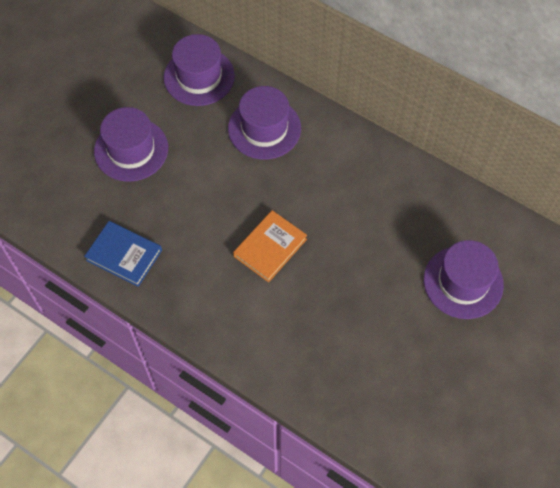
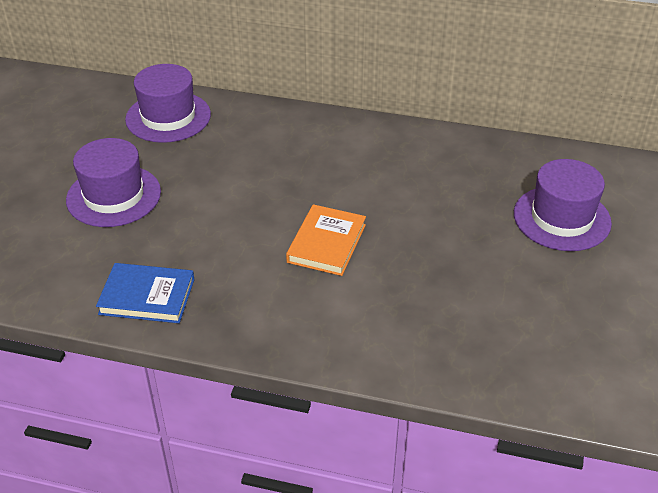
camera: 20 degrees left, 20 degrees down
(264, 128) = (265, 142): purple hat -> none

